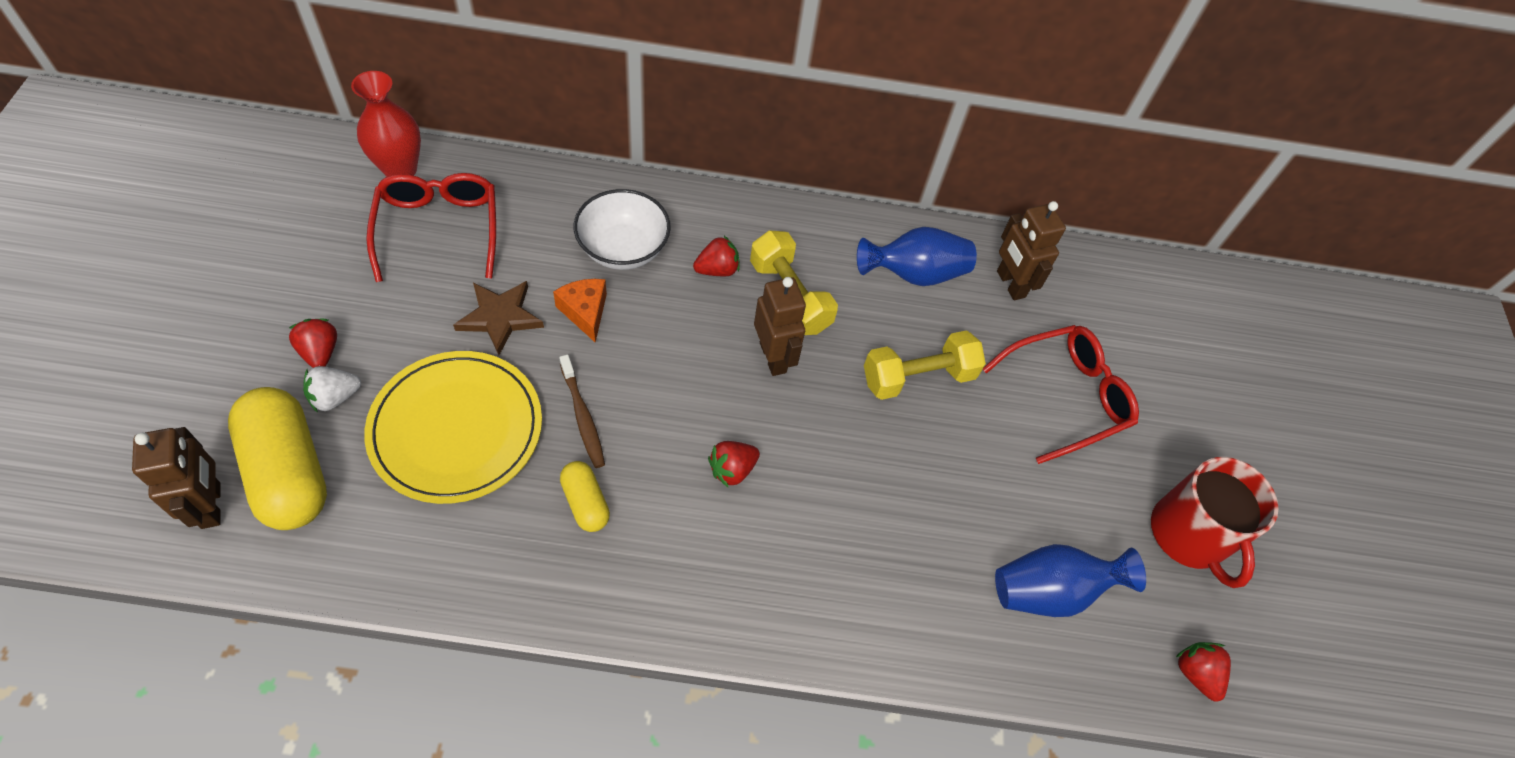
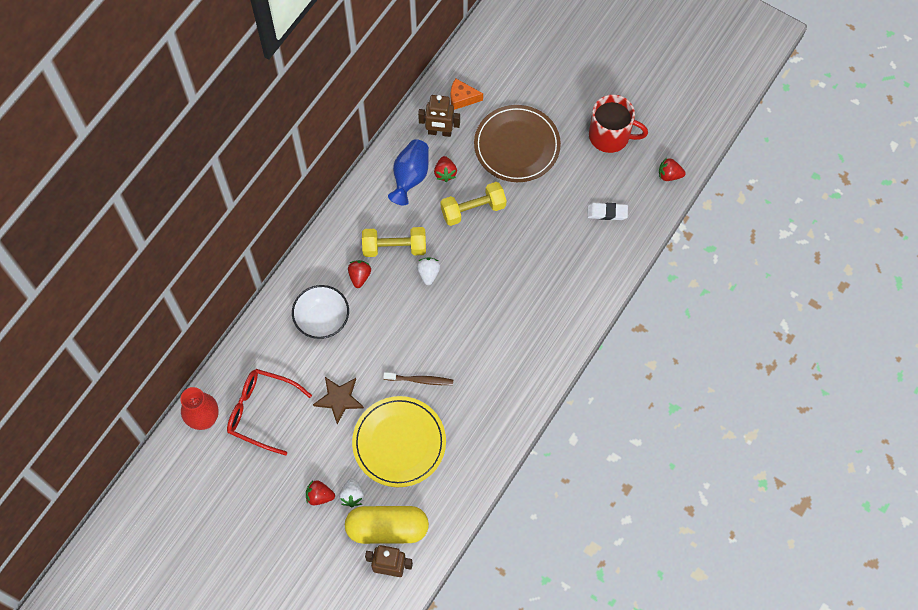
camera: 55 degrees left, 10 degrees up
(585, 312) = (356, 355): orange cheese -> orange cheese (462, 98)
(585, 502) = (469, 396): yellow capsule -> none
(732, 470) = (482, 322): red strawberry -> red strawberry (445, 173)
(773, 357) = (428, 273): brown robot -> white strawberry
(918, 377) = (473, 209): yellow dumbbell -> yellow dumbbell turned 60 degrees clockwise
(1050, 591) = (607, 212): blue vase -> white eraser
(1065, 397) = (517, 145): red glasses -> brown plate

